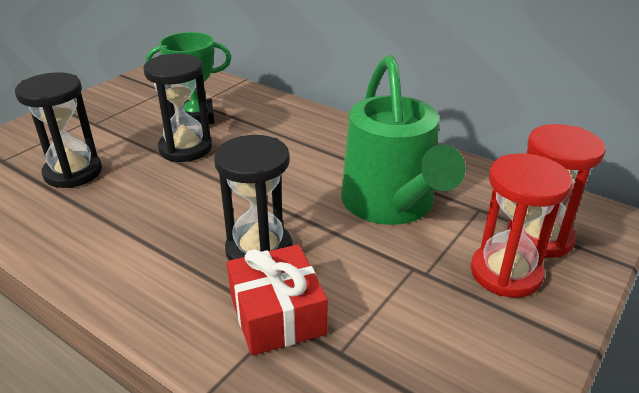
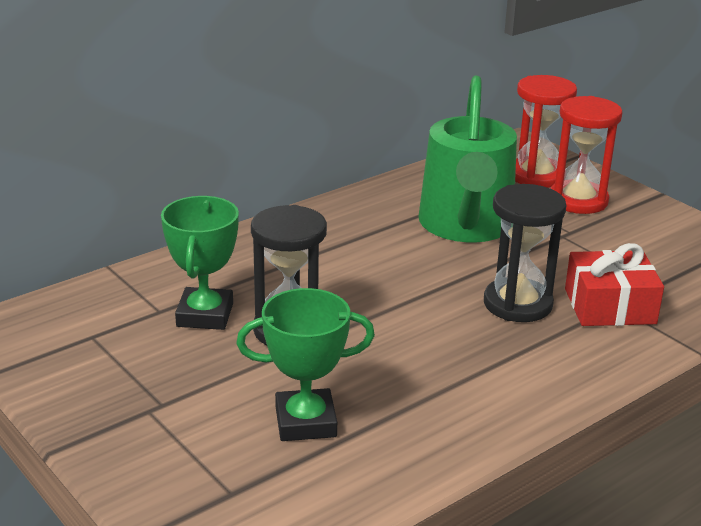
camera: 75 degrees left, 5 degrees down
(73, 172) = (305, 422): black hourglass -> green trophy
(391, 204) = (466, 226): green watering can -> green watering can turned 90 degrees clockwise

